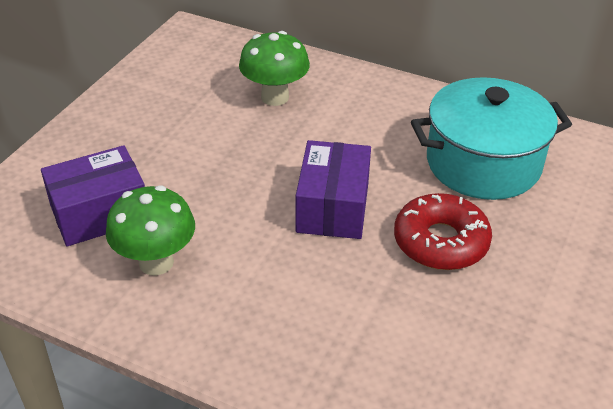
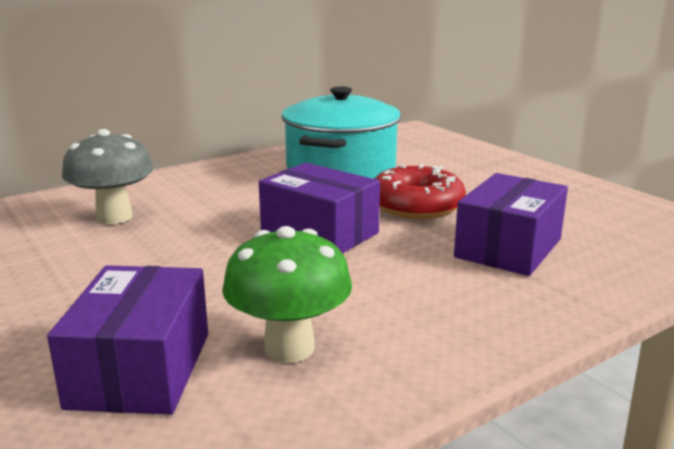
camera: 60 degrees left, 20 degrees down
(275, 97) = (114, 217): green mushroom -> grey mushroom
(396, 329) = (508, 248): none -> purple box

